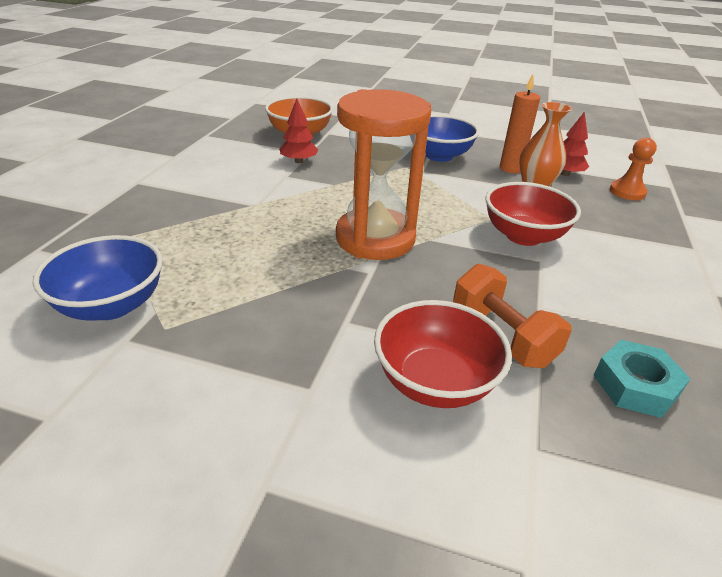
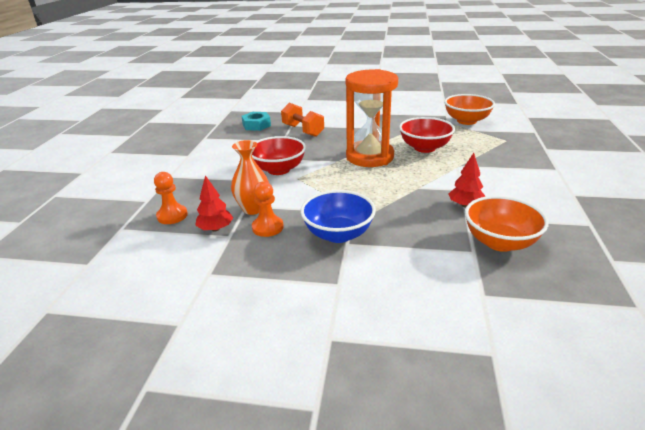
camera: 175 degrees right, 5 degrees down
(112, 305) = (466, 121): blue bowl -> orange bowl
(435, 382) = (329, 118): red bowl -> red bowl (424, 148)
(510, 168) = (267, 227): orange candle -> orange pawn

